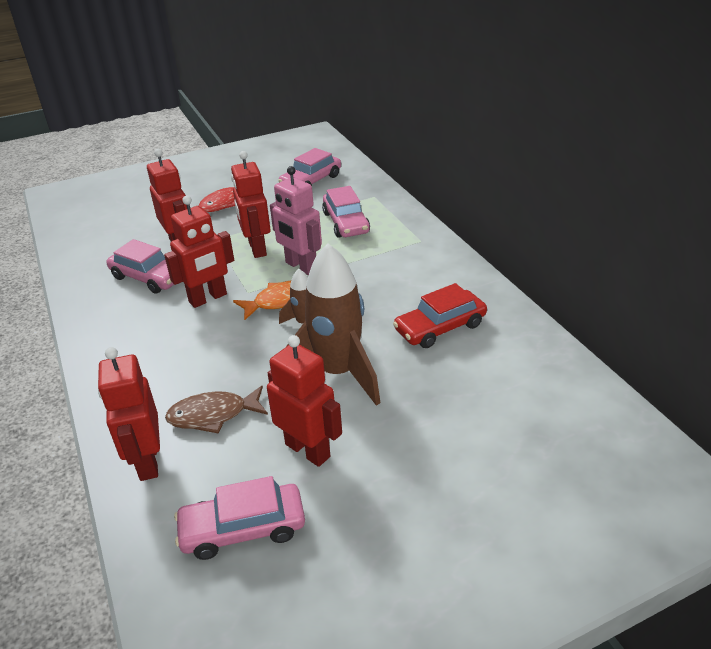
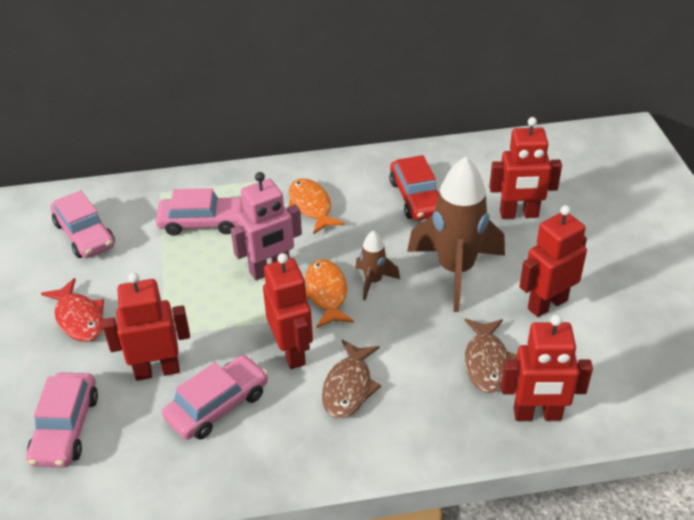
camera: 75 degrees left, 5 degrees up
(172, 335) = (349, 387): none -> brown fish
(243, 529) = (625, 354): pink car -> pink car (66, 428)
(257, 248) = (211, 300): red robot -> red robot (519, 214)
(393, 268) = (311, 206): none -> orange fish

